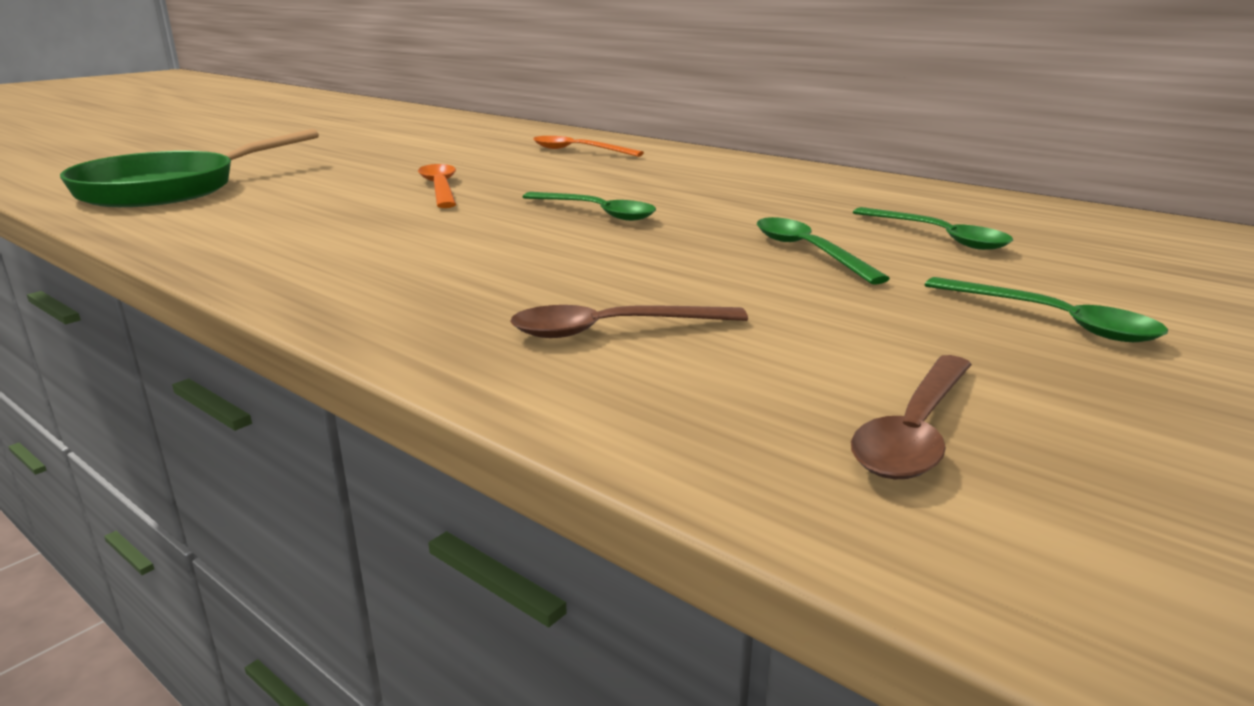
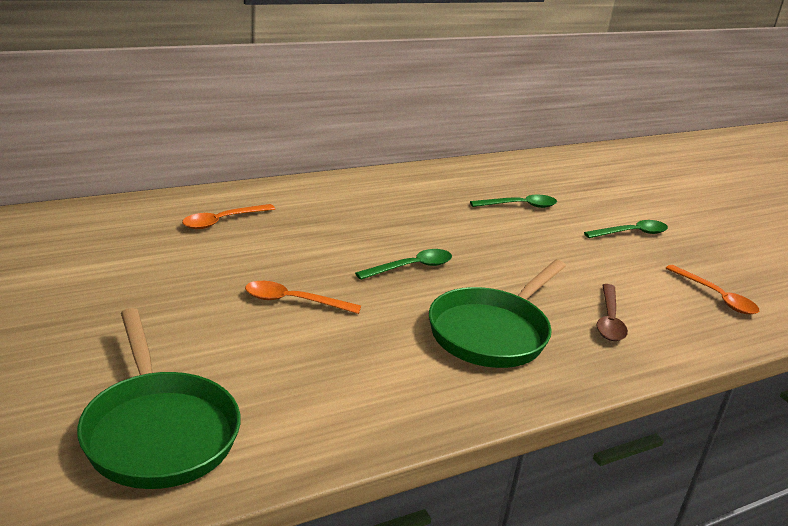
camera: 70 degrees left, 5 degrees up
(468, 264) = (492, 332): none -> green pan
(808, 252) = (524, 241): green spoon -> none
(915, 432) = (716, 297): brown spoon -> orange spoon

